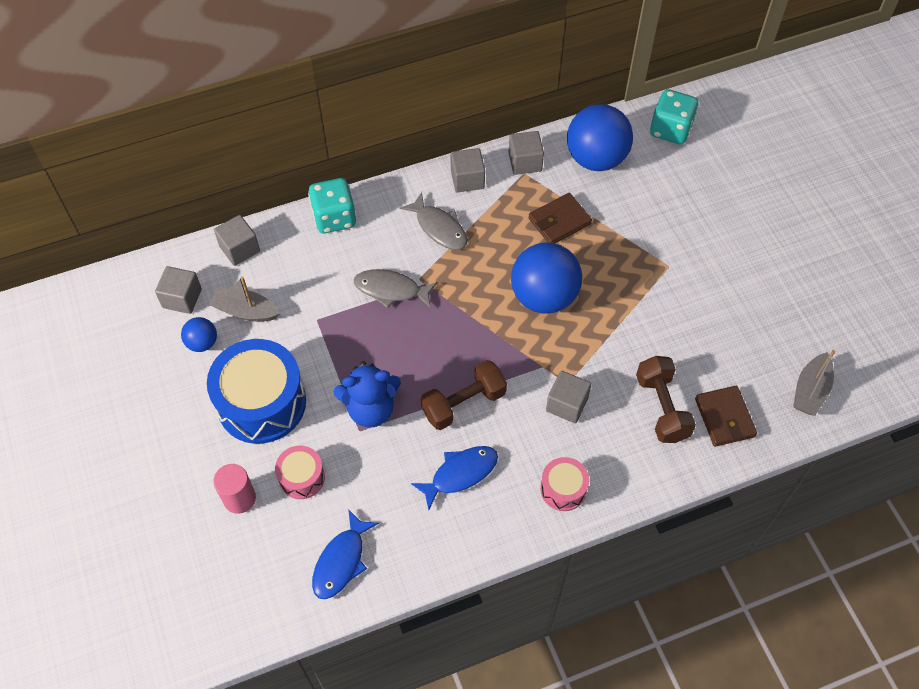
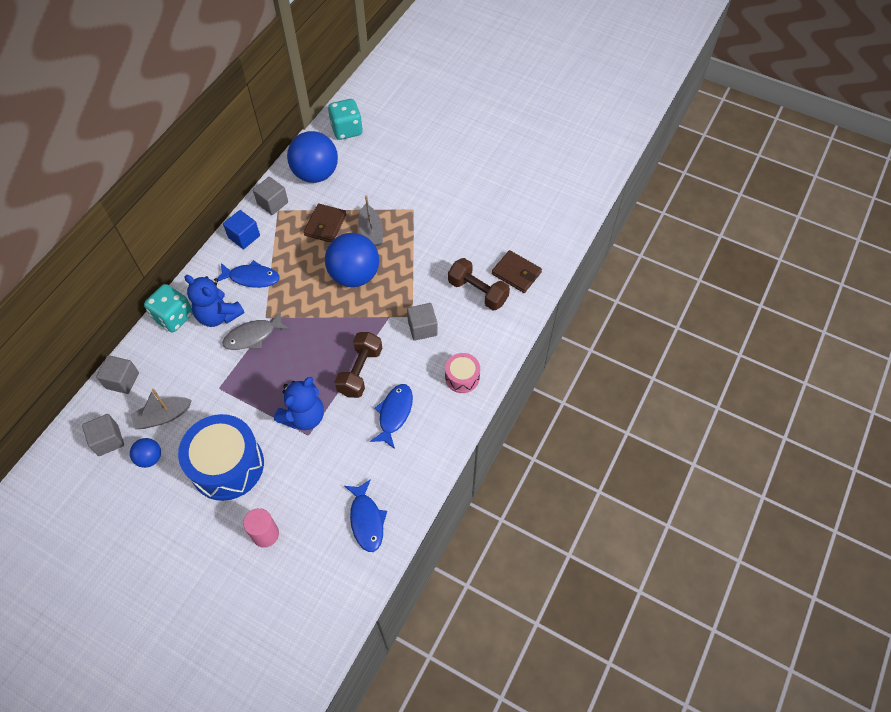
camera: 40 degrees left, 0 degrees up
(302, 477) = (296, 490): pink drum -> none
(376, 245) = (218, 315): none -> blue teddy bear
(439, 228) = (251, 278): grey fish -> blue fish
(467, 179) = (244, 237): grey cube -> blue cube
(810, 390) = (548, 227): grey boat -> grey boat (371, 232)

